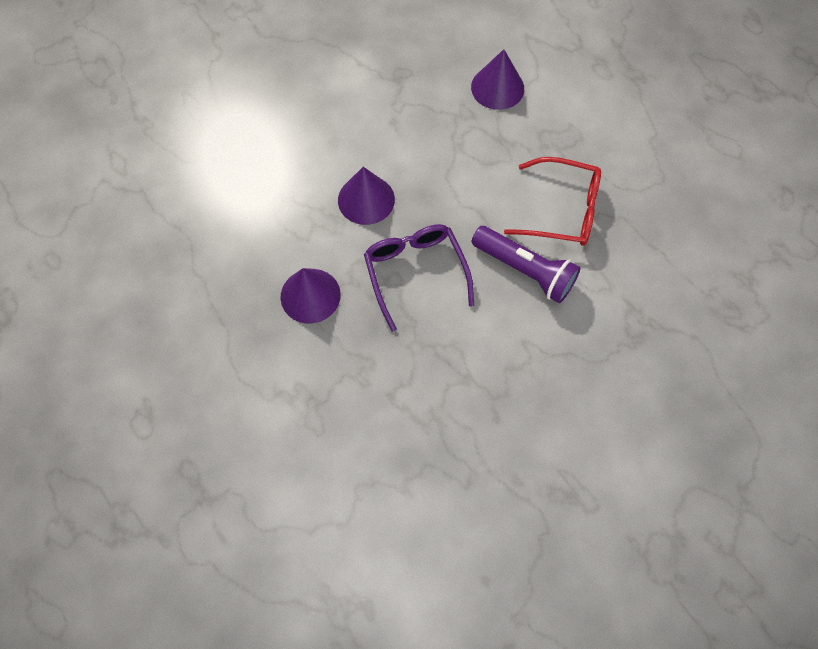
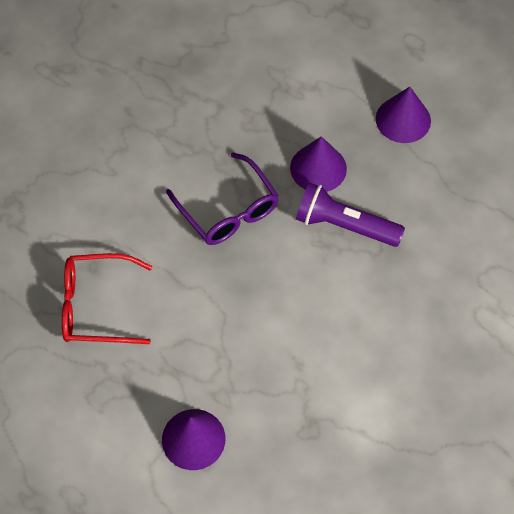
camera: 165 degrees right, 5 degrees down
(366, 199) = (298, 270): purple cone -> purple cone (403, 119)
(525, 270) = (124, 236): purple flashlight -> purple flashlight (344, 225)

